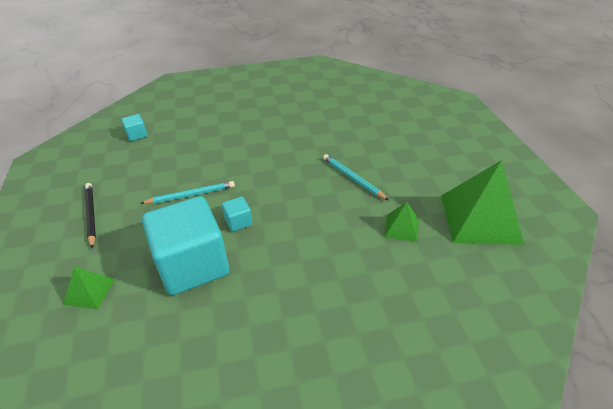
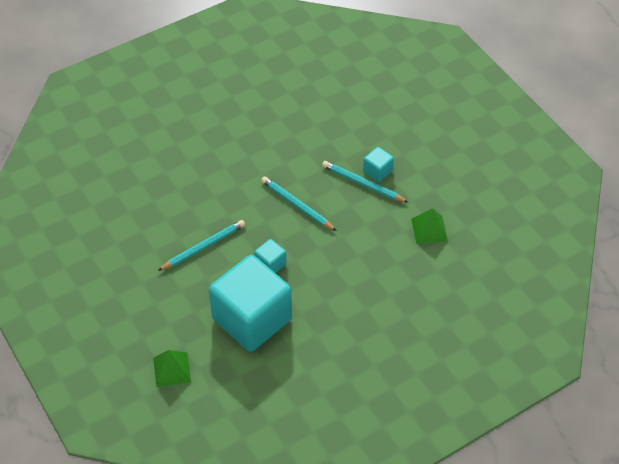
camera: 20 degrees left, 10 degrees up
(91, 215) = (113, 297): black pencil -> none
(137, 135) = (87, 184): turquoise cube -> turquoise cube (377, 171)
(287, 182) = (297, 205): none -> turquoise pencil
(480, 218) = (498, 200): green pyramid -> none

